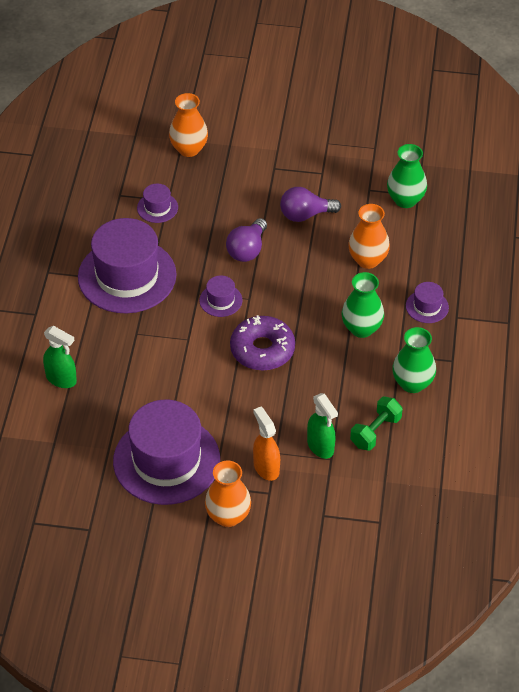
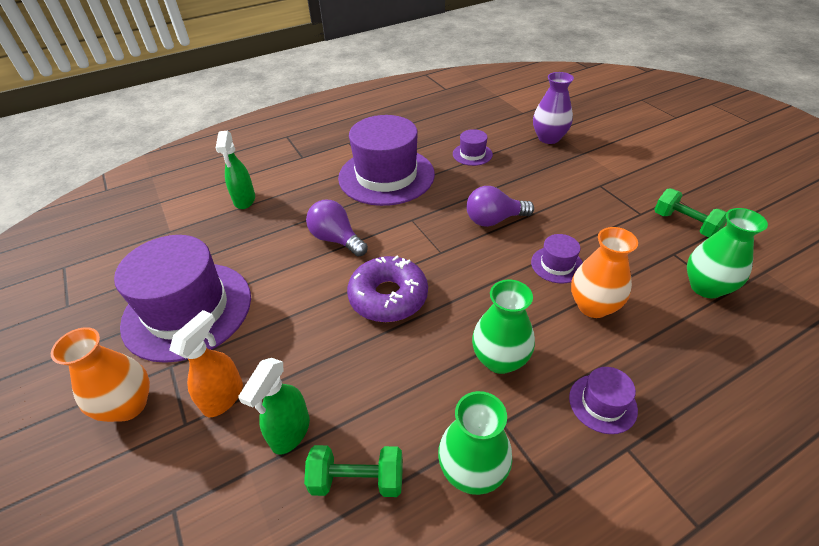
camera: 55 degrees right, 5 degrees down
(189, 149) = (548, 138): orange vase -> purple vase
(220, 300) = (418, 236): purple hat -> purple hat (557, 264)
(305, 215) = (581, 231): purple light bulb -> purple light bulb (336, 239)
(353, 161) = (685, 224): none -> green dumbbell

